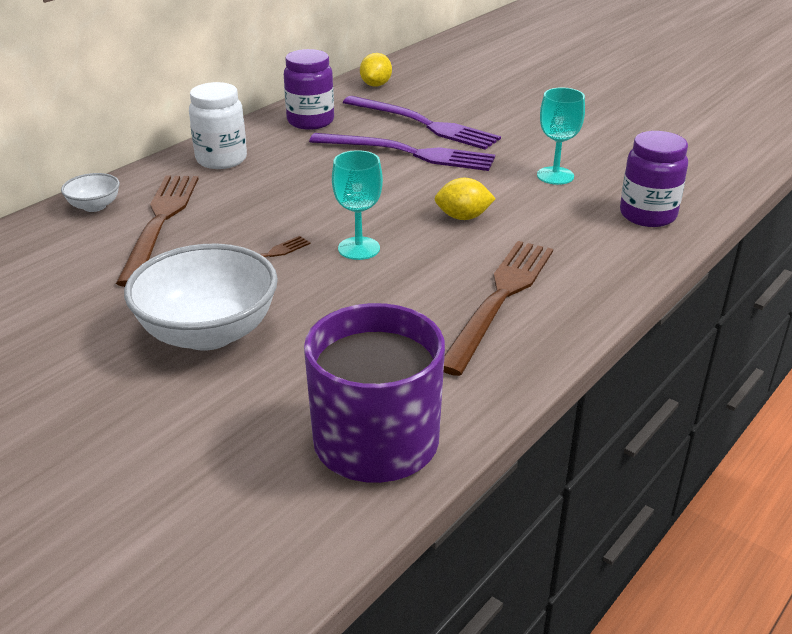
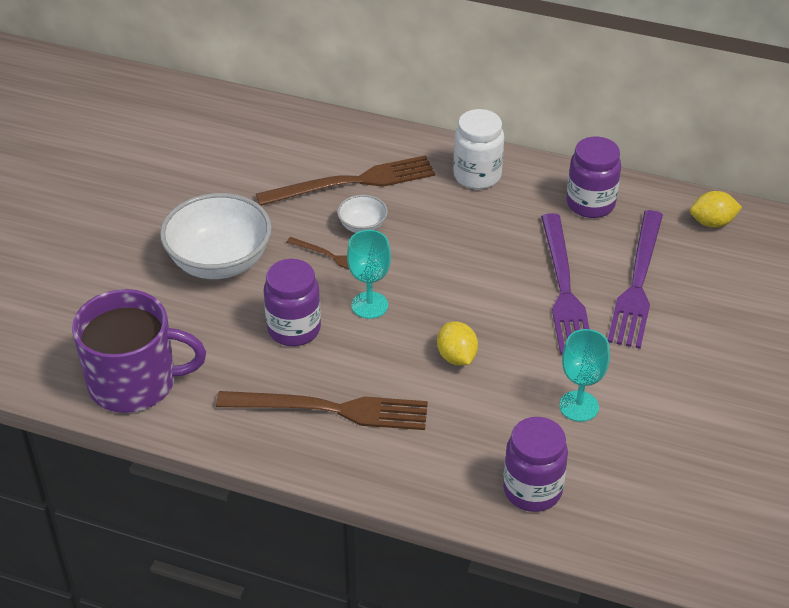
camera: 70 degrees right, 10 degrees up
(94, 206) = (360, 139): white bowl -> white bowl (362, 226)
(363, 300) = (294, 329): none -> purple jar

